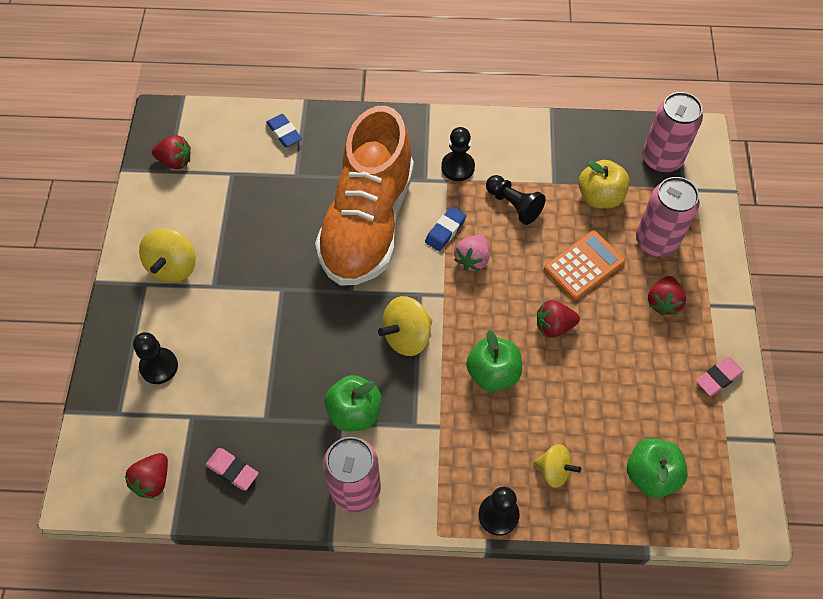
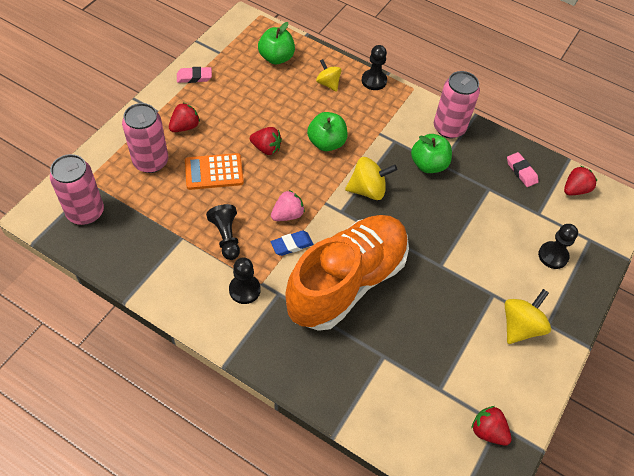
camera: 155 degrees left, 5 degrees down
(284, 133) = (373, 406): blue eraser -> none
(600, 197) = (158, 210): yellow apple -> none

